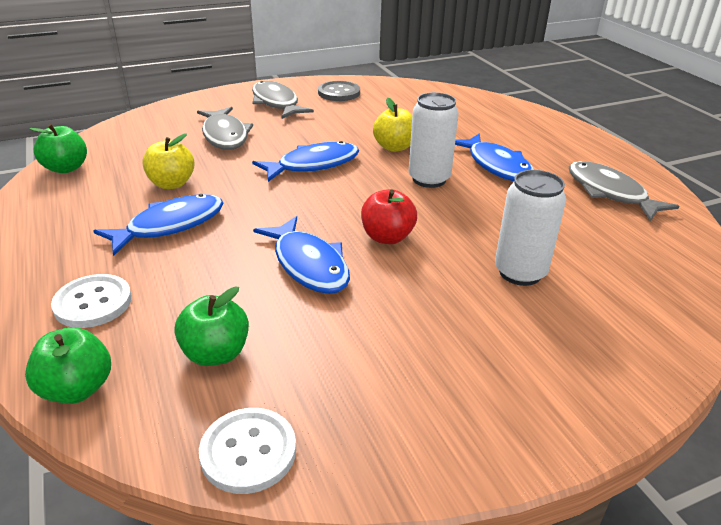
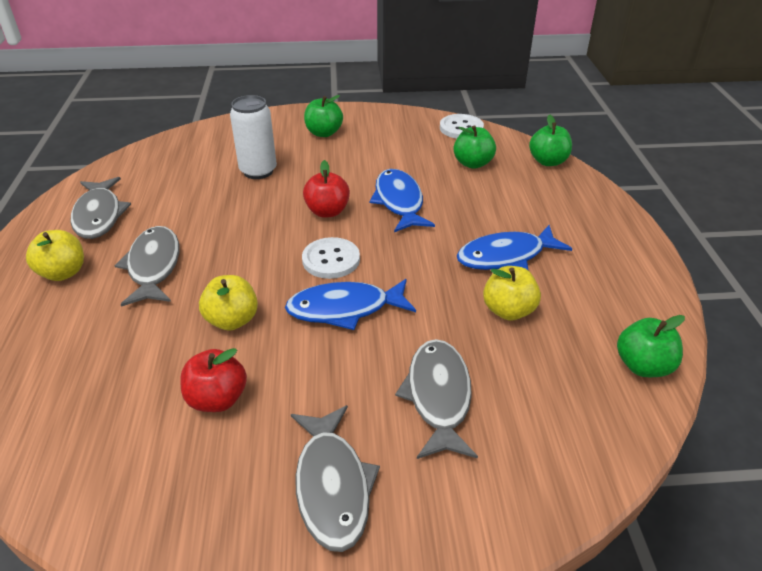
camera: 160 degrees left, 5 degrees up
(93, 303) = (554, 203): white button -> white button (331, 260)
(339, 93) = (202, 500): grey button -> none
(365, 117) = (217, 399): none -> red apple
(429, 179) = (239, 263): white can -> none
(497, 166) = (154, 266): blue fish -> grey fish
(500, 369) = (324, 133): none -> green apple
(559, 152) = (63, 273): none -> yellow apple

